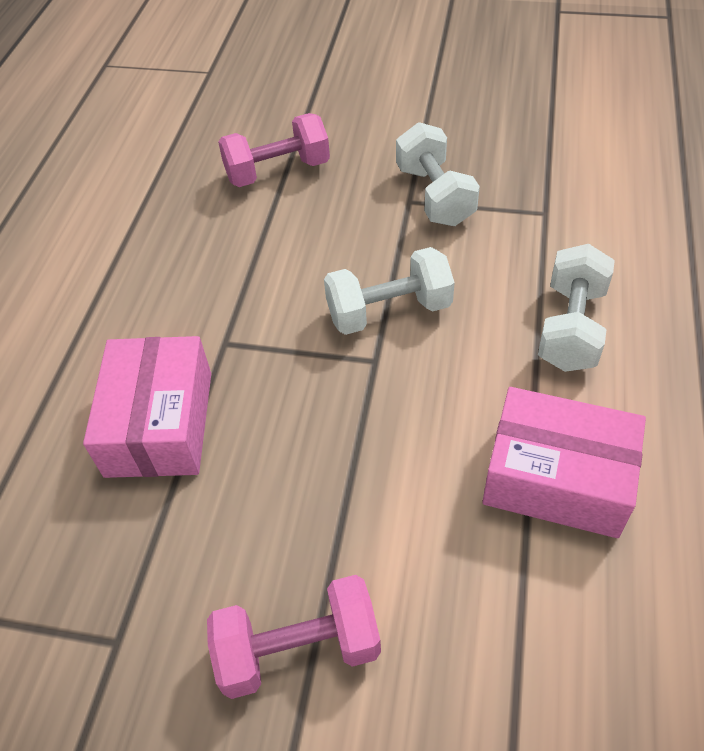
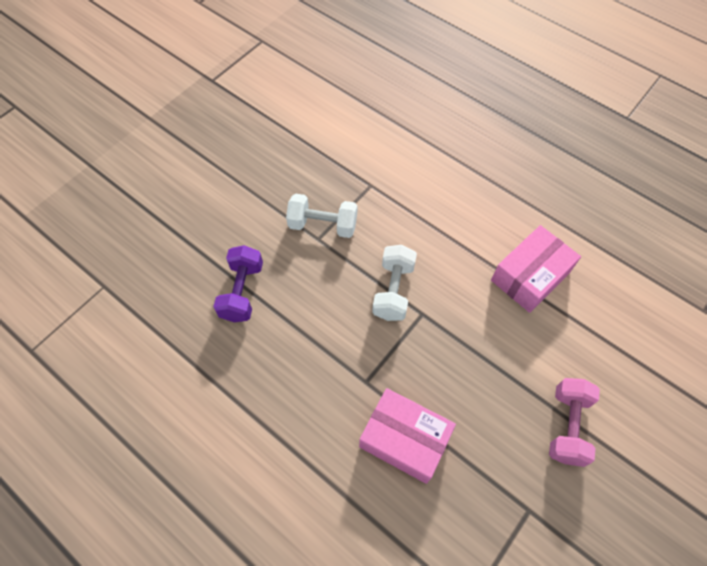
camera: 65 degrees left, 10 degrees up
(277, 171) = (242, 292): pink dumbbell -> purple dumbbell
(570, 328) = (451, 221): white dumbbell -> none

